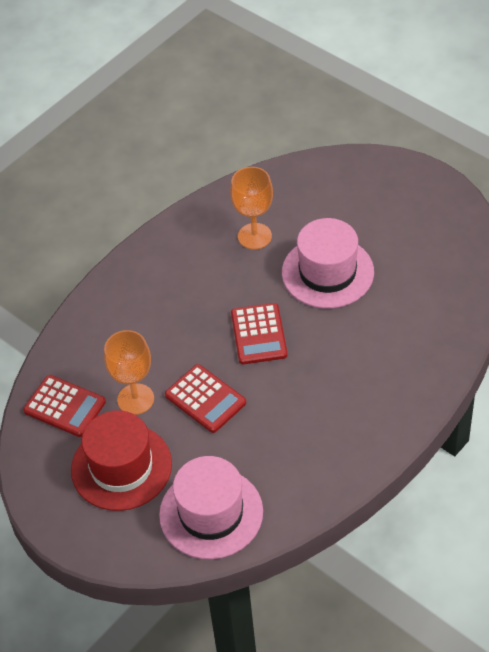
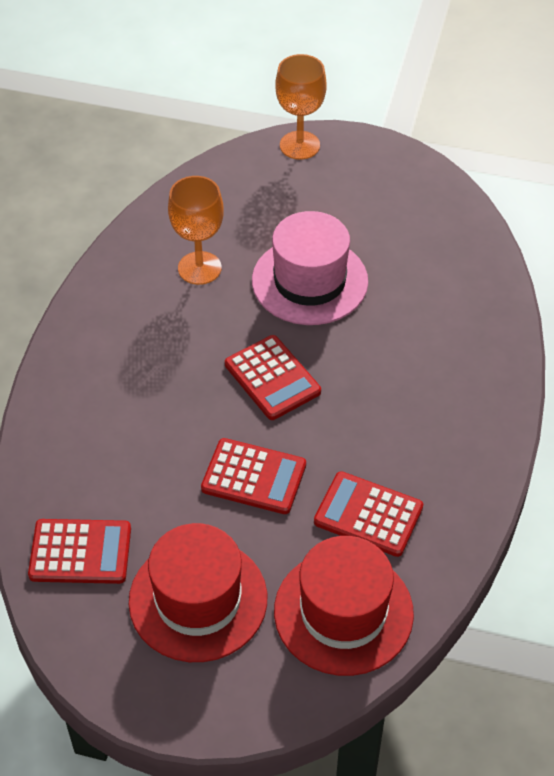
camera: 30 degrees left, 0 degrees up
(135, 399) = (167, 509): orange goblet -> orange goblet (299, 145)
(211, 513) = (343, 612): pink hat -> red hat
(268, 454) = (368, 515): none -> red calculator

